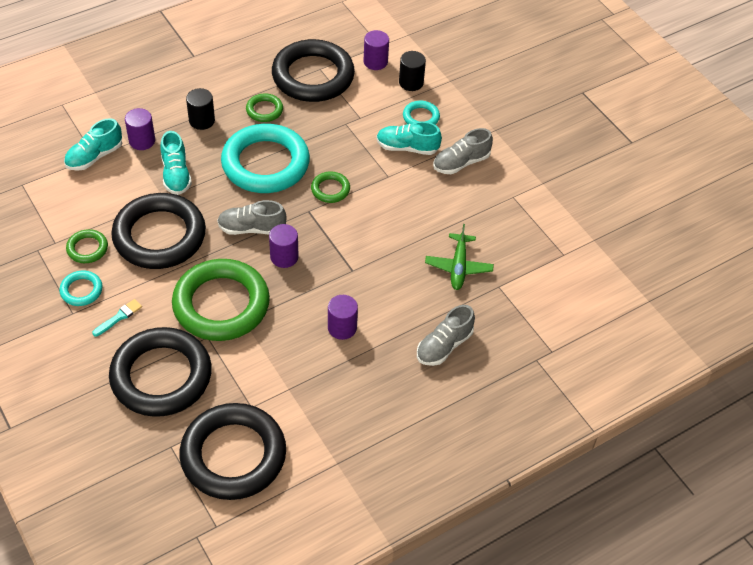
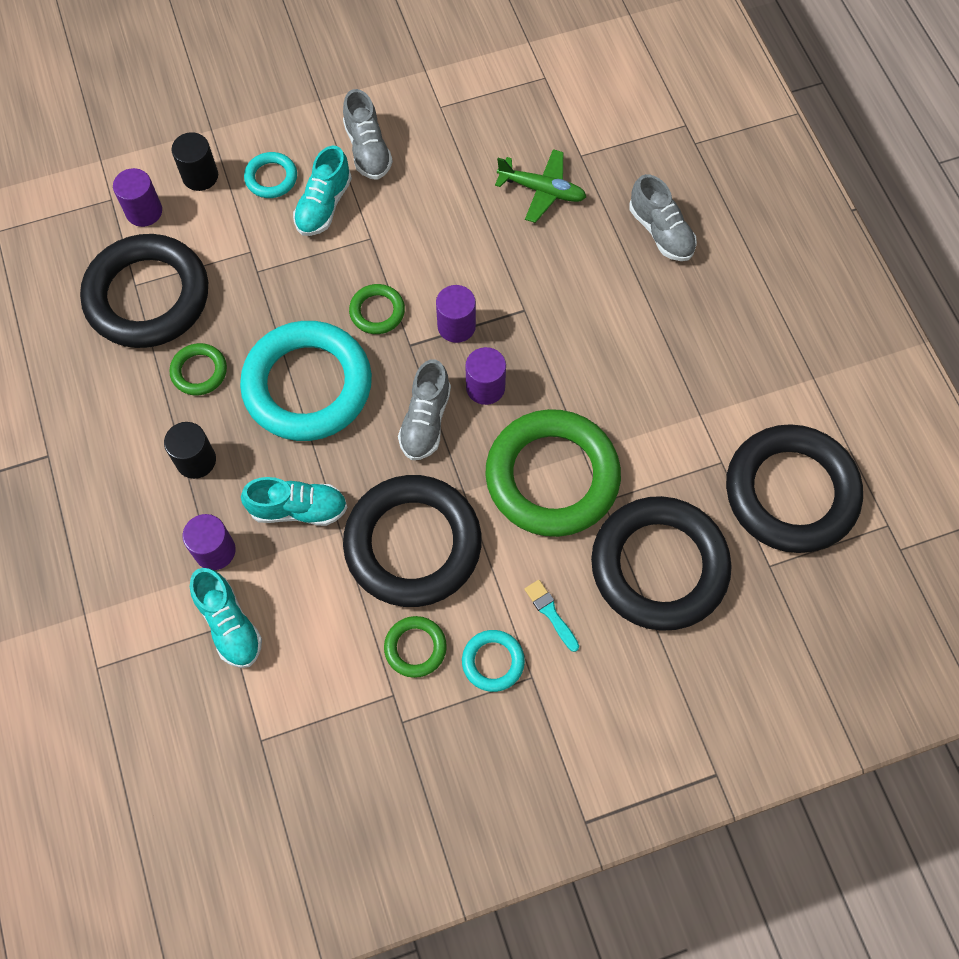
camera: 75 degrees left, 15 degrees up
(342, 328) = (615, 338): purple cylinder -> purple cylinder (456, 326)

